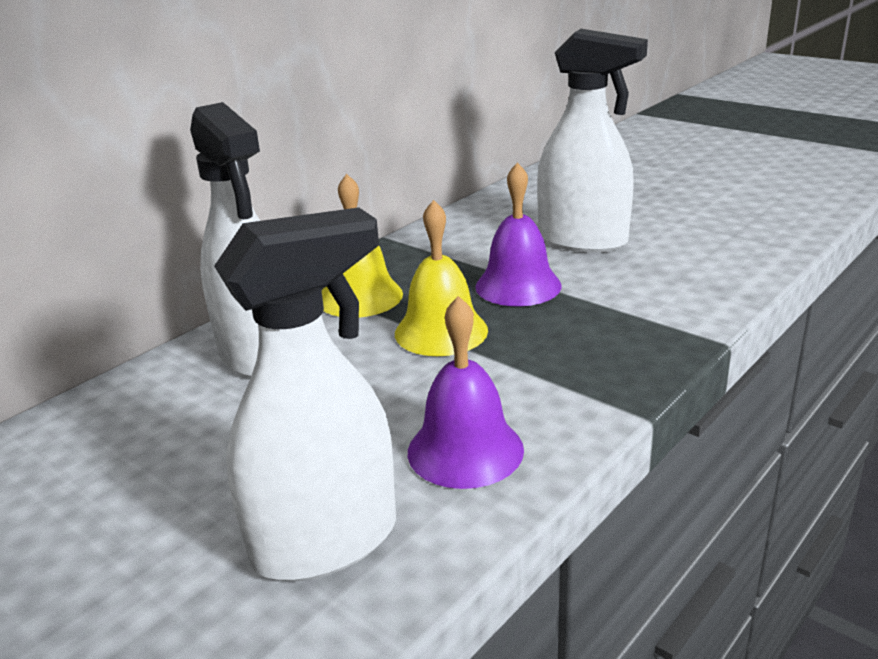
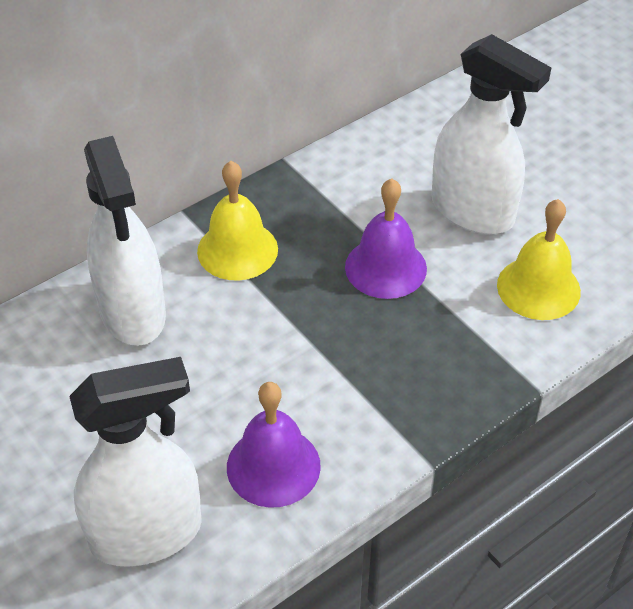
camera: 10 degrees right, 20 degrees up
(441, 331) = (296, 317): yellow bell -> yellow bell (538, 288)

